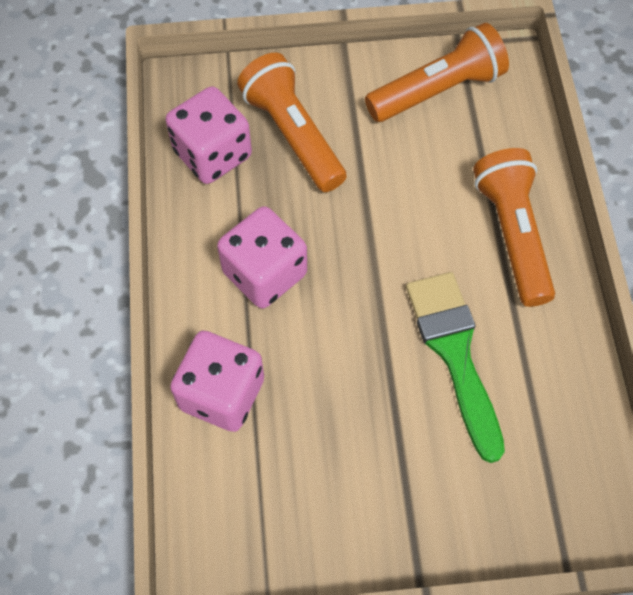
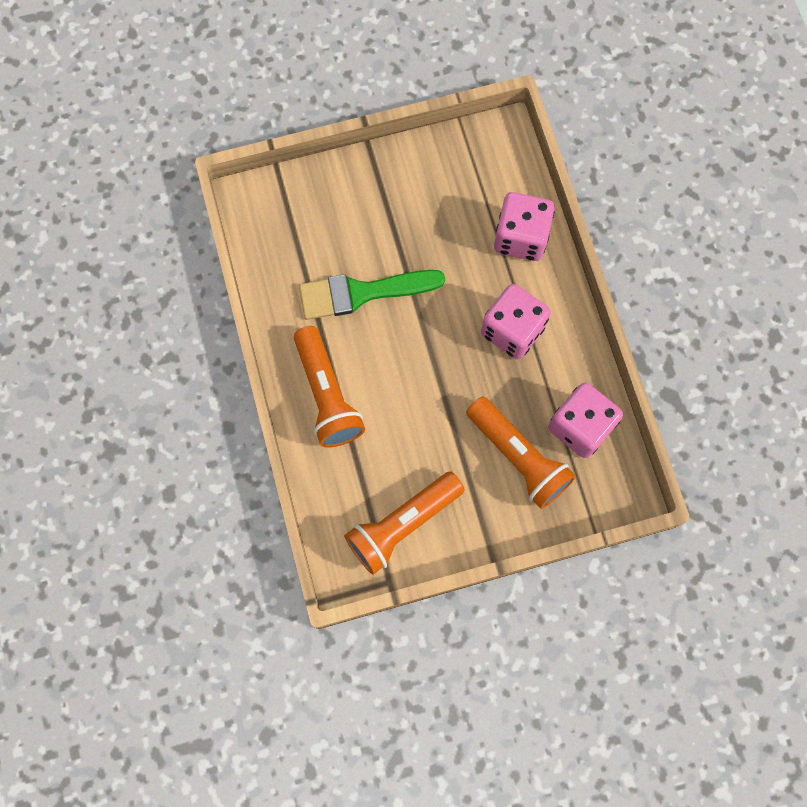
camera: 170 degrees right, 10 degrees up
(454, 353) = (362, 293): green brush -> green brush turned 105 degrees clockwise

